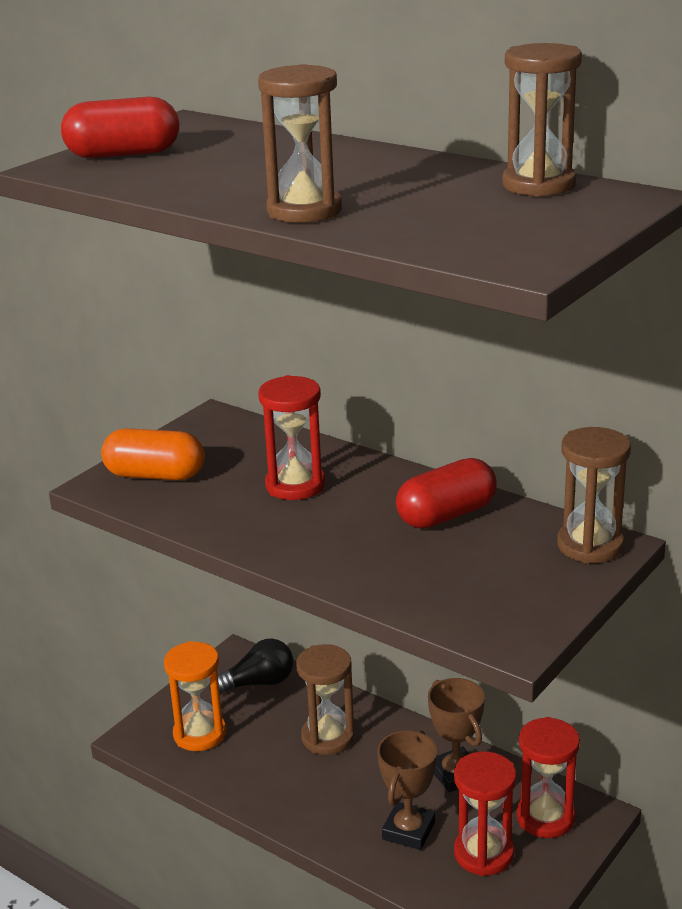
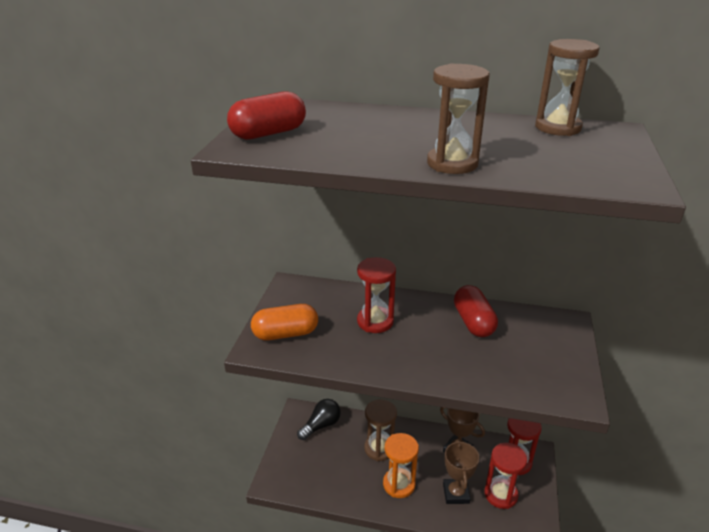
camera: 25 degrees left, 5 degrees up
(199, 734) = (308, 469): orange hourglass -> orange hourglass (399, 484)
(446, 515) = (473, 322): red capsule -> red capsule turned 45 degrees counterclockwise
(590, 546) = (560, 324): brown hourglass -> none

